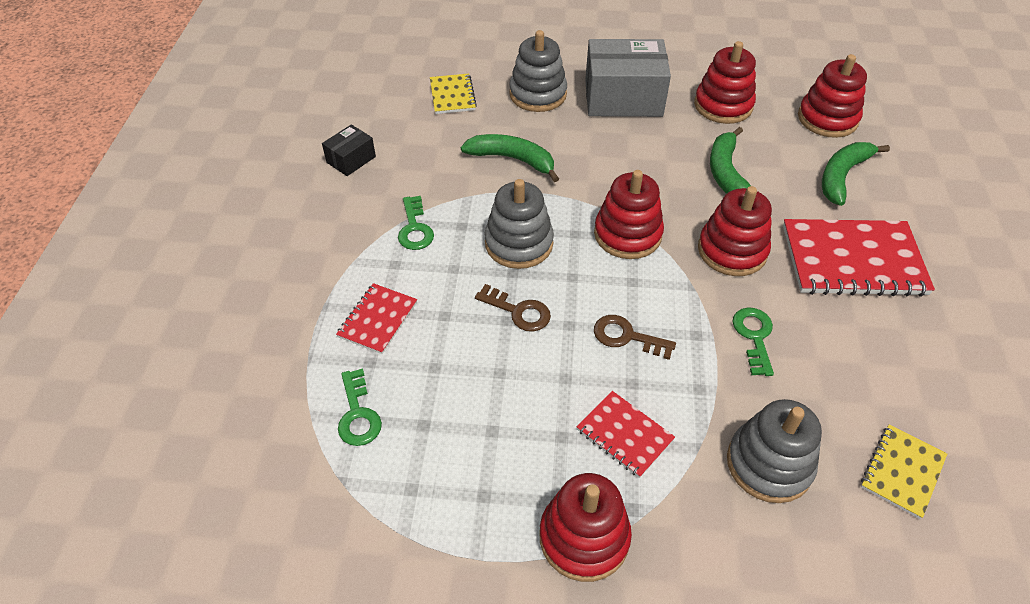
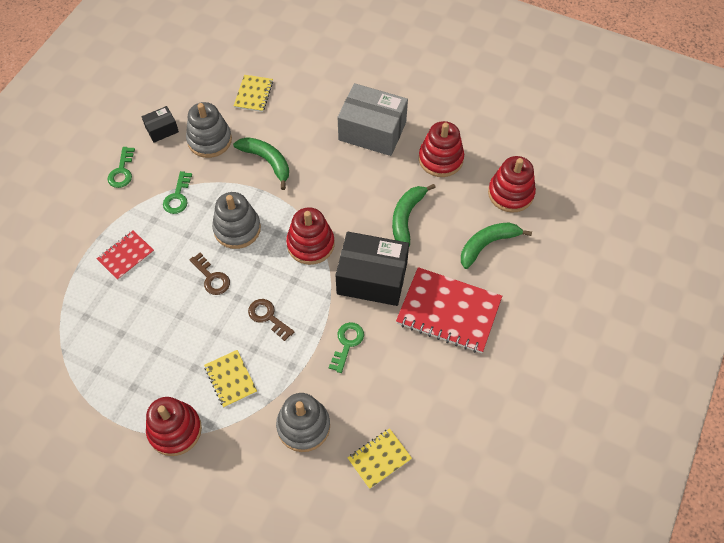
camera: 20 degrees right, 10 degrees up
(358, 414) = (88, 314): green key -> green key (122, 171)
(538, 94) = (313, 110): grey stacking toy -> grey stacking toy (209, 140)
(624, 435) = (230, 379): red notebook -> yellow notebook
(732, 251) = (372, 278): red stacking toy -> black box

